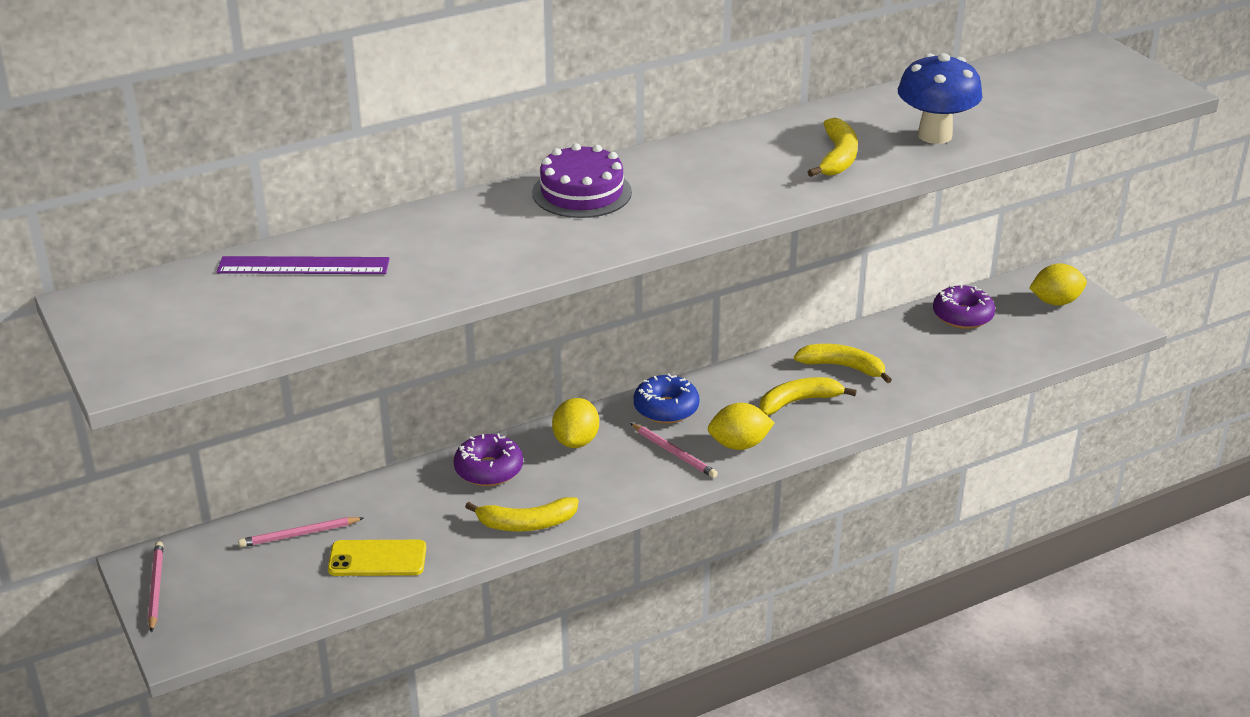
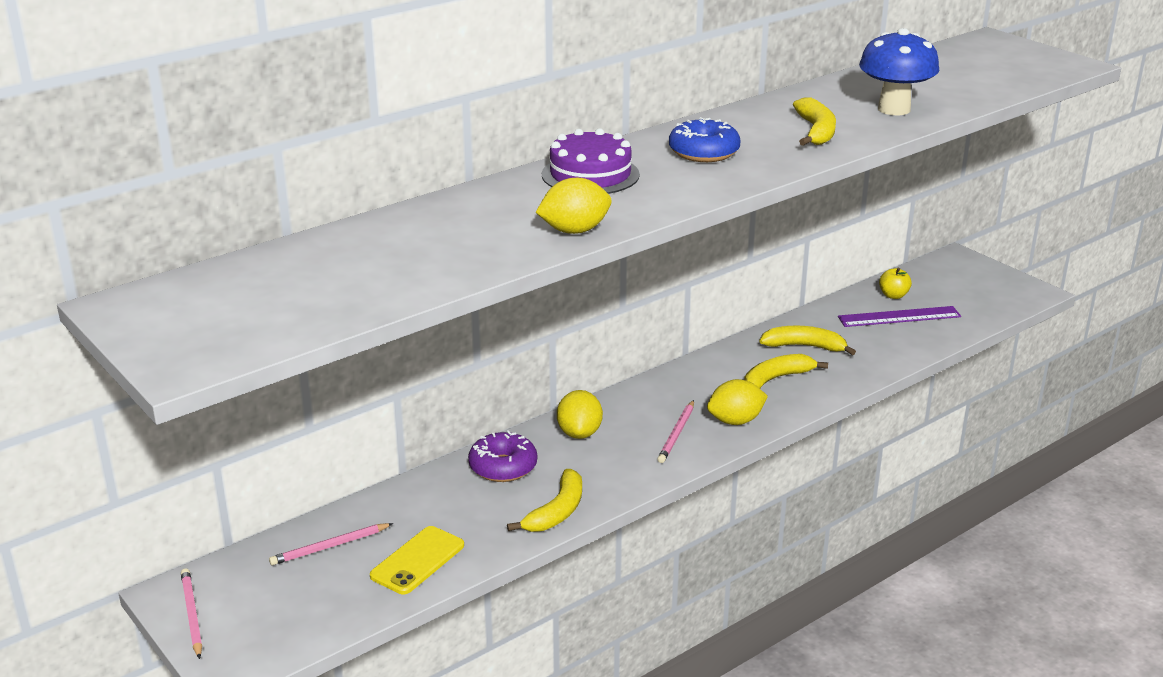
camera: 10 degrees left, 5 degrees down
(303, 266) = (338, 255): purple ruler -> purple ruler (899, 317)
(377, 559) = (417, 560): yellow phone -> yellow phone turned 45 degrees counterclockwise
(526, 523) = (557, 512): yellow banana -> yellow banana turned 45 degrees counterclockwise
(666, 408) = (655, 396): blue donut -> blue donut (704, 152)
(674, 453) = (677, 434): pink pencil -> pink pencil turned 75 degrees clockwise
(962, 316) = (893, 295): purple donut -> yellow apple
(1055, 302) = (969, 277): yellow lemon -> yellow lemon (574, 231)

